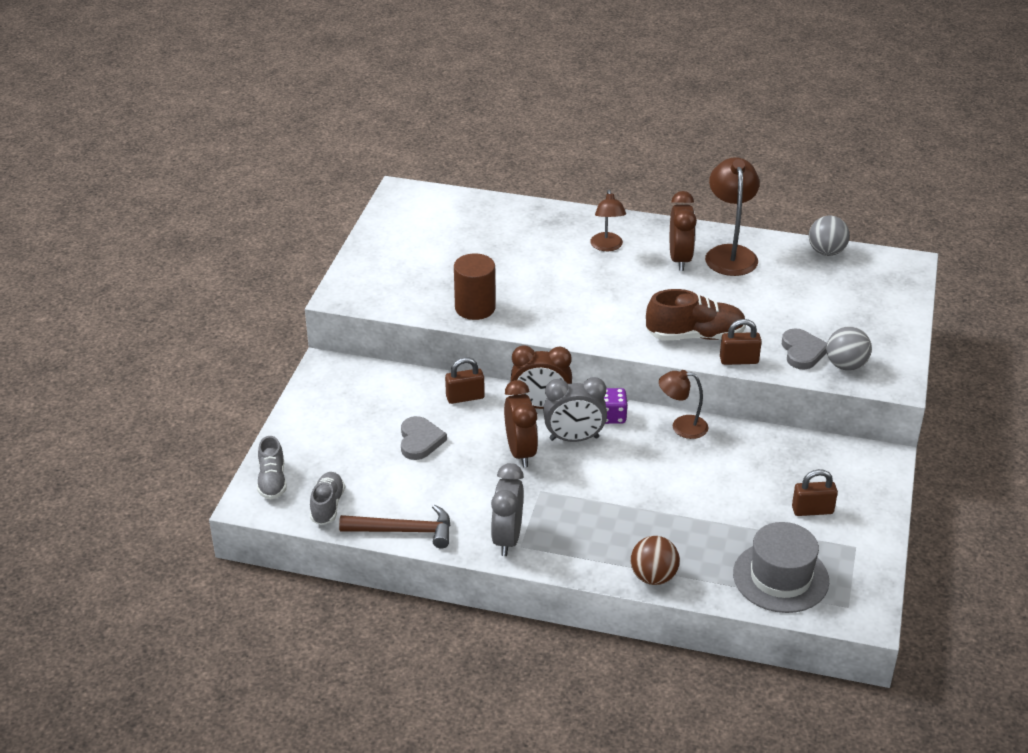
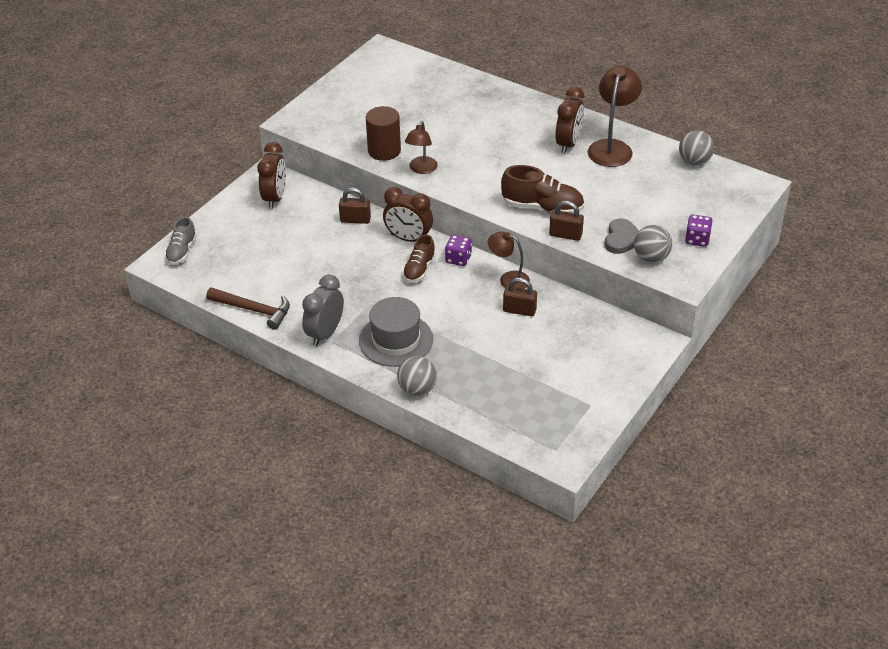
camera: 20 degrees right, 5 degrees up
(327, 506) = (210, 279): grey shoe -> none
(420, 441) = (303, 245): grey heart -> none
(520, 452) = (373, 271): brown clock -> brown clock (275, 198)
(574, 438) = (419, 269): grey clock -> brown shoe
(607, 246) = (516, 122): brown lamp -> brown lamp (421, 169)
(653, 577) = (417, 389): brown ball -> grey ball
(780, 577) = (515, 414): grey hat -> grey hat (396, 340)
(812, 510) = (573, 368): brown padlock -> brown padlock (519, 310)
(881, 335) = (697, 239): none -> purple dice

